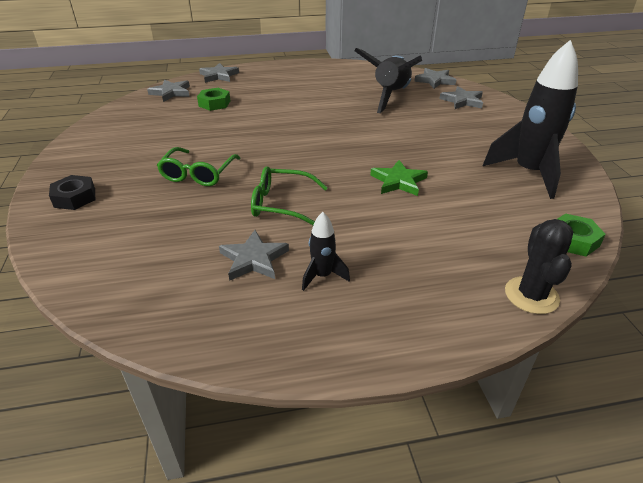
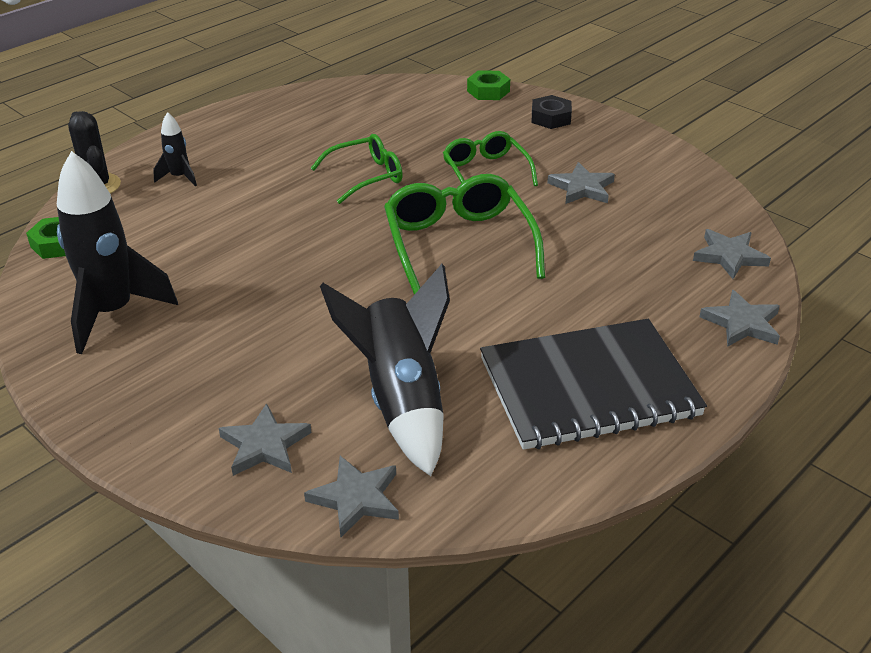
camera: 145 degrees right, 0 degrees up
(214, 103) = (636, 263): green nut -> green nut (488, 91)
(253, 259) = (337, 134): grey star -> grey star (582, 188)
(284, 139) = (458, 245): none -> green glasses
(311, 79) = (588, 387): none -> black notebook
(322, 276) = (272, 143): black rocket -> black rocket (179, 177)
(398, 181) = (269, 241): green star -> none

